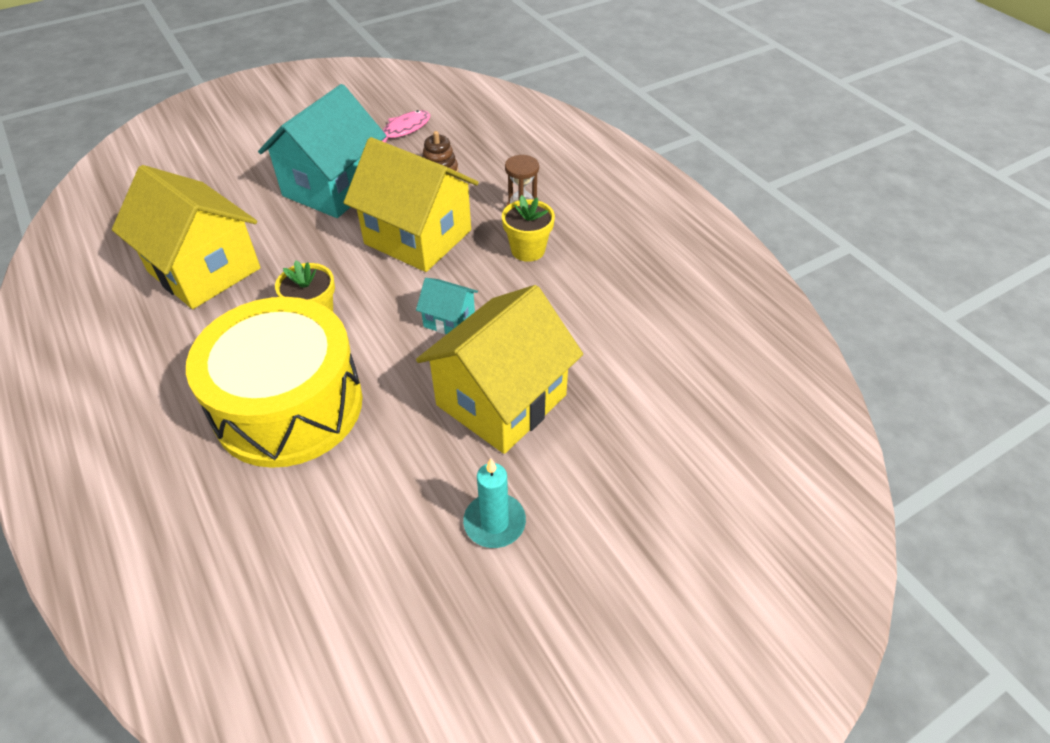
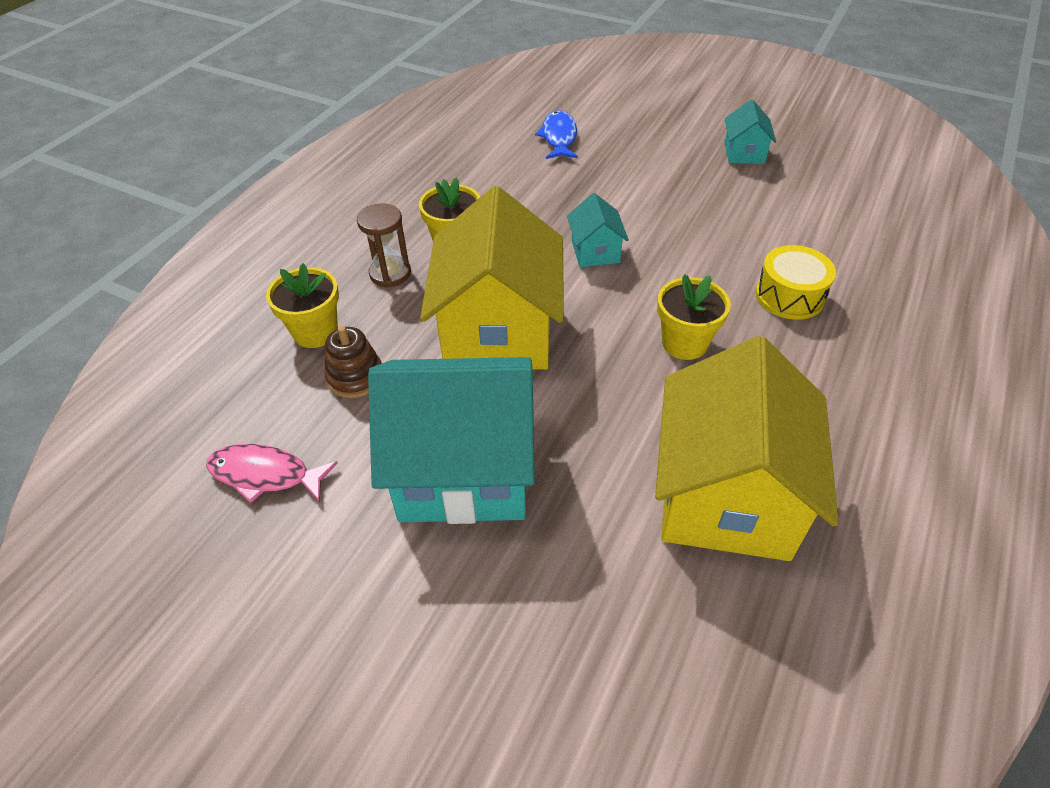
camera: 120 degrees left, 0 degrees up
(289, 406) = (789, 296): yellow drum -> yellow drum, size x0.44
(493, 167) = (315, 332): none -> yellow flower pot
(494, 522) = (744, 153): turquoise candle -> turquoise house
(501, 400) = (648, 188): yellow house -> none
(640, 380) = (559, 137): none -> blue fish

